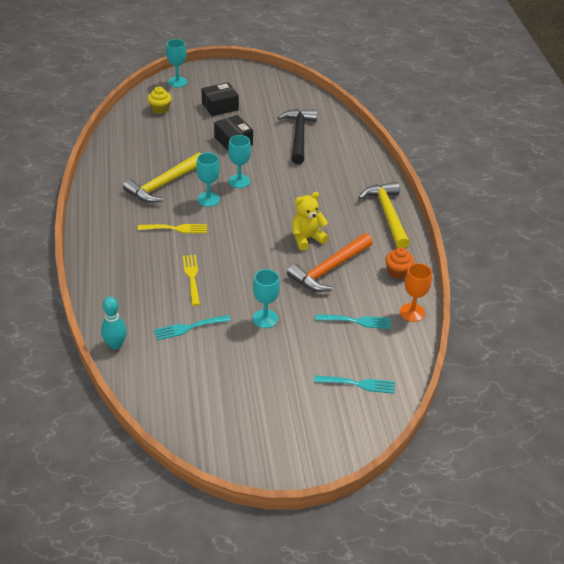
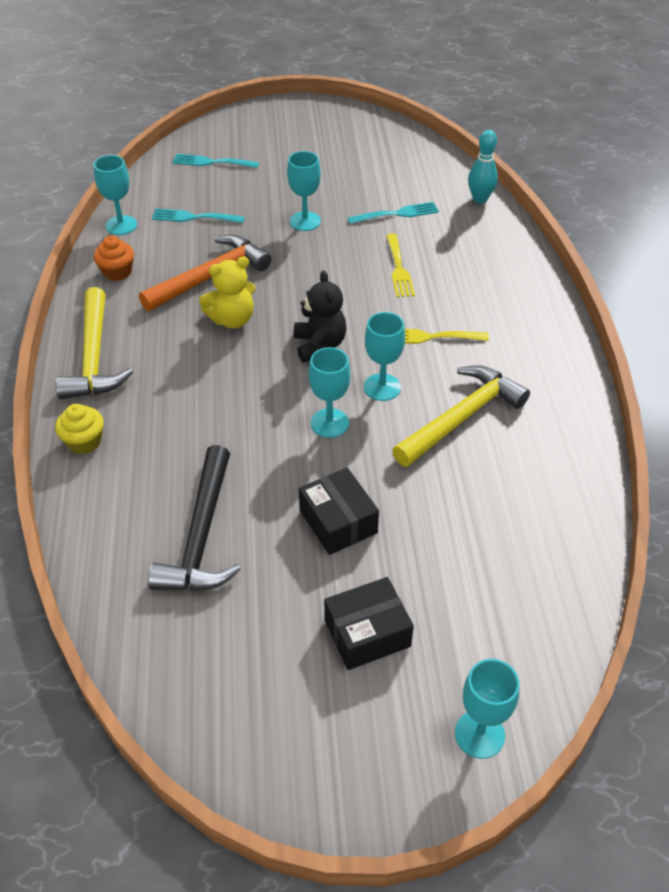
camera: 175 degrees left, 5 degrees up
(160, 109) = (505, 623): yellow cupcake -> yellow cupcake (84, 442)
(247, 223) = (319, 345): none -> black teddy bear
(412, 312) = (121, 225): orange goblet -> turquoise goblet

